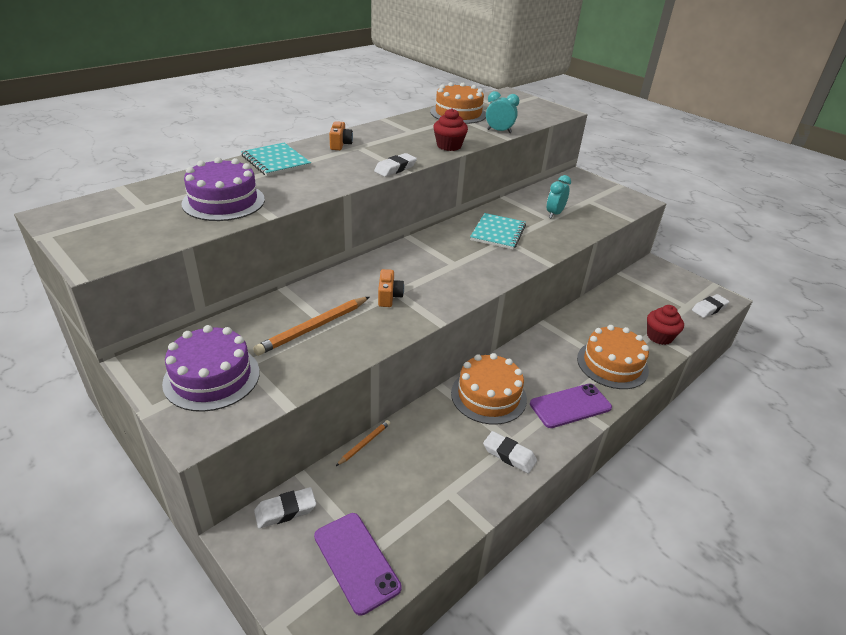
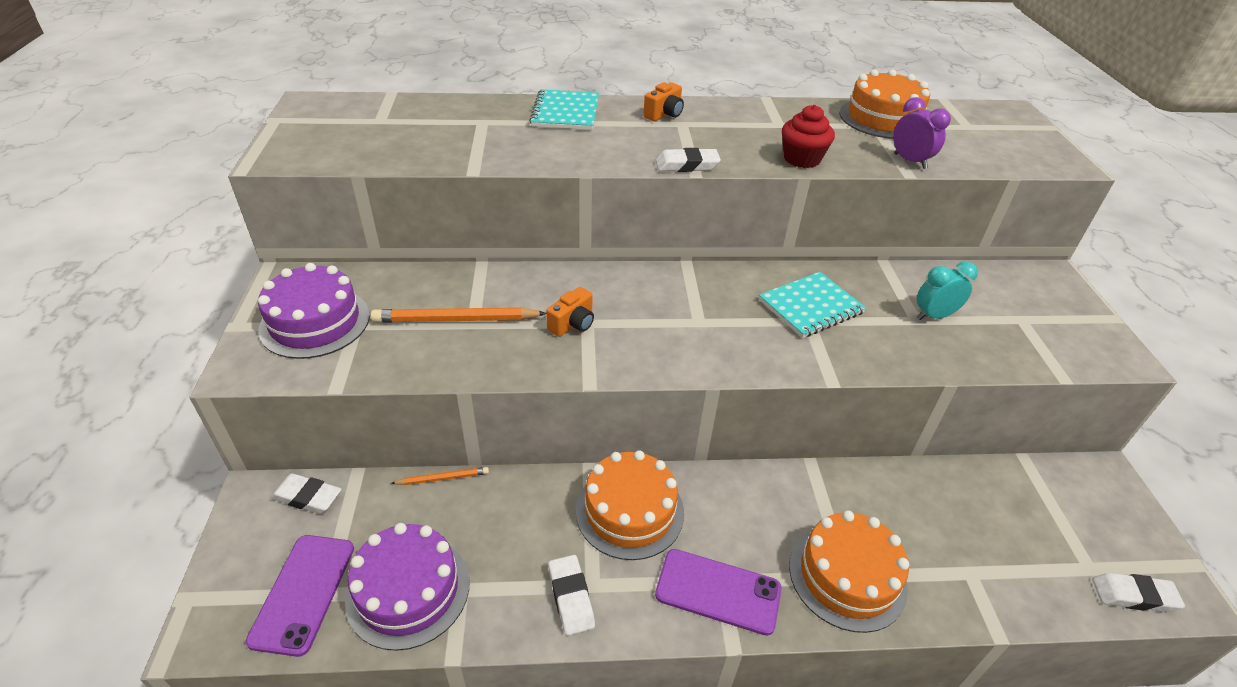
camera: 40 degrees right, 5 degrees up
(223, 201) = (453, 139): purple cake -> purple cake (408, 590)
(499, 131) = (910, 161): turquoise clock -> purple clock
(659, 336) = (977, 584): red cupcake -> none

